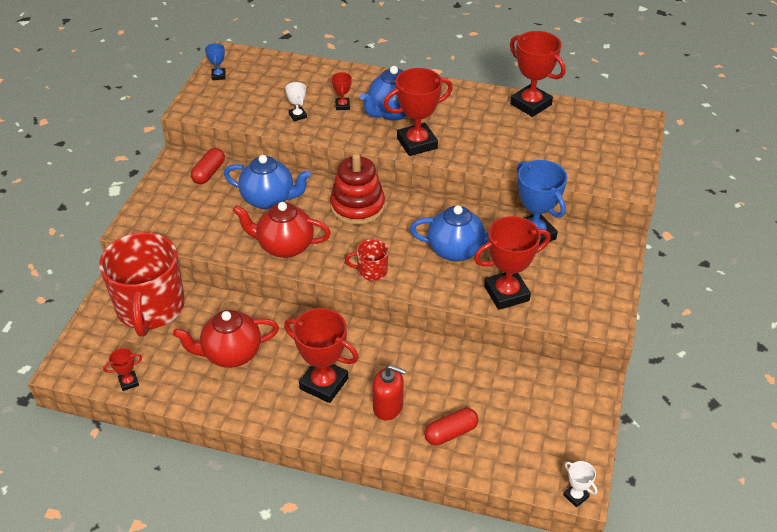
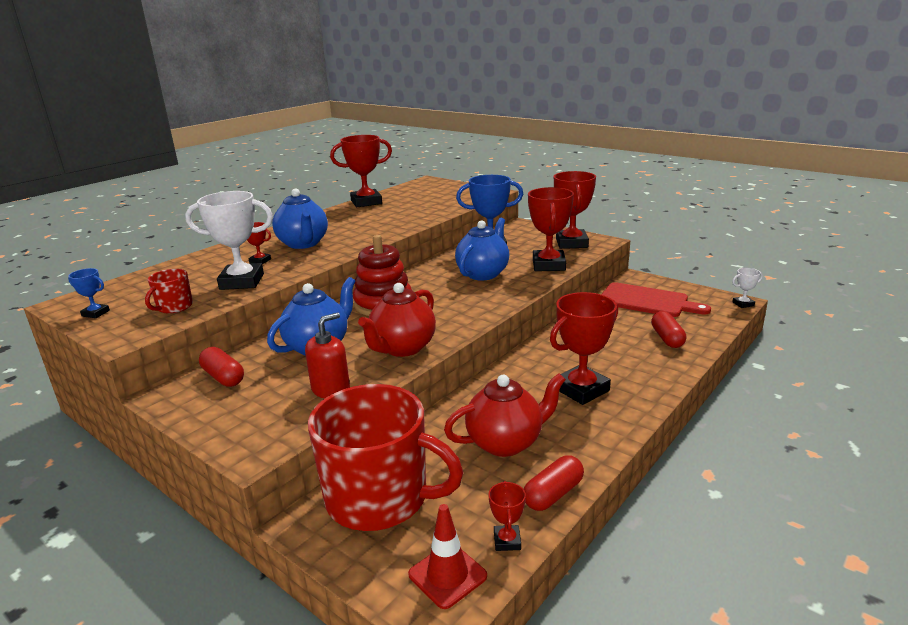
camera: 65 degrees left, 20 degrees down
(93, 362) = (447, 575): none -> red traffic cone
(180, 395) = (553, 494): none -> red capsule
(231, 354) = (505, 442): red teapot -> red teapot turned 120 degrees counterclockwise
(297, 116) = (242, 282): white trophy -> white trophy, size x2.15
(371, 271) = (478, 311): red mug -> red mug (174, 307)
(388, 406) = (626, 361): red soap dispenser -> red soap dispenser (331, 389)
(417, 143) = (360, 241): red trophy -> red trophy (571, 243)
(534, 404) = (647, 301): none -> red cutting board

